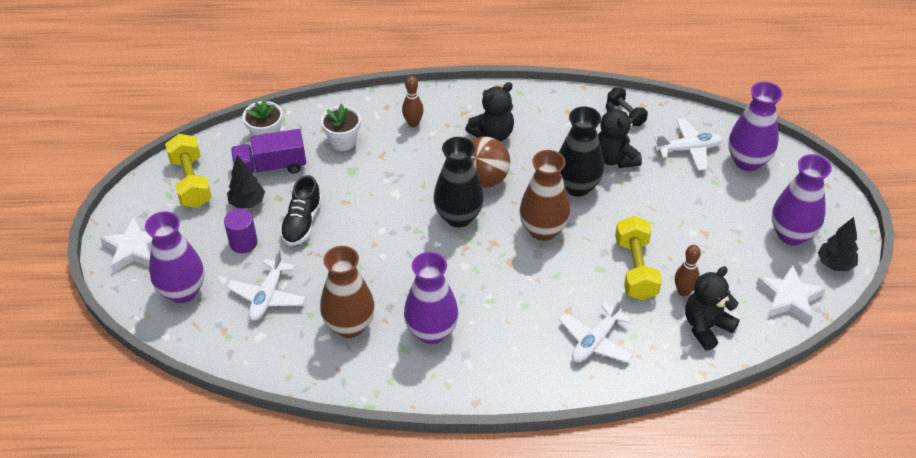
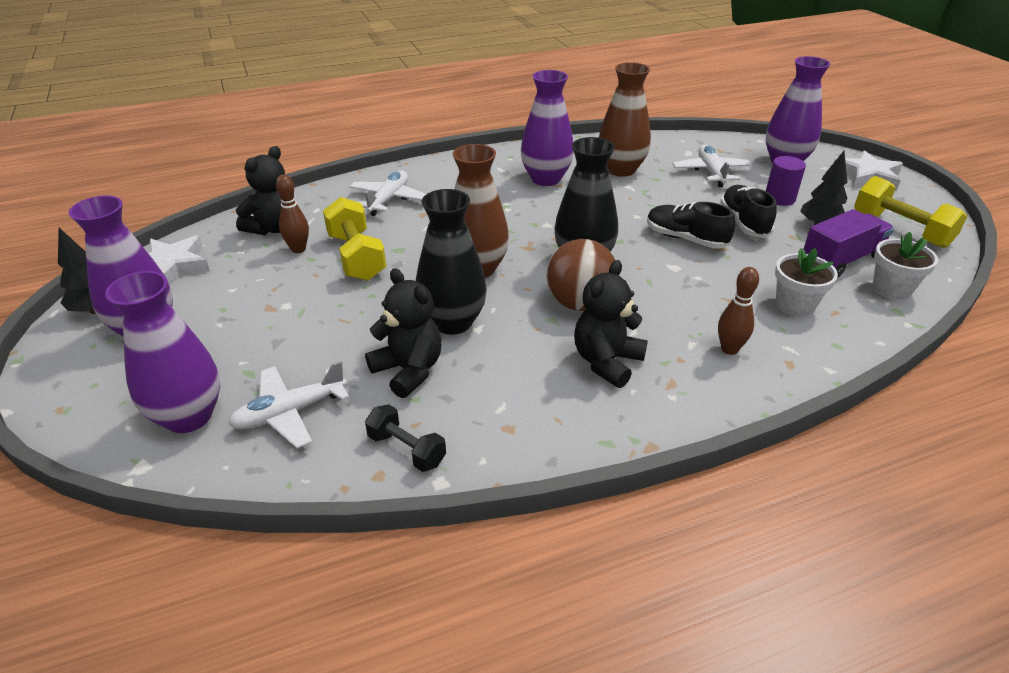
camera: 160 degrees right, 10 degrees down
(364, 218) = (685, 239): none -> black shoe

